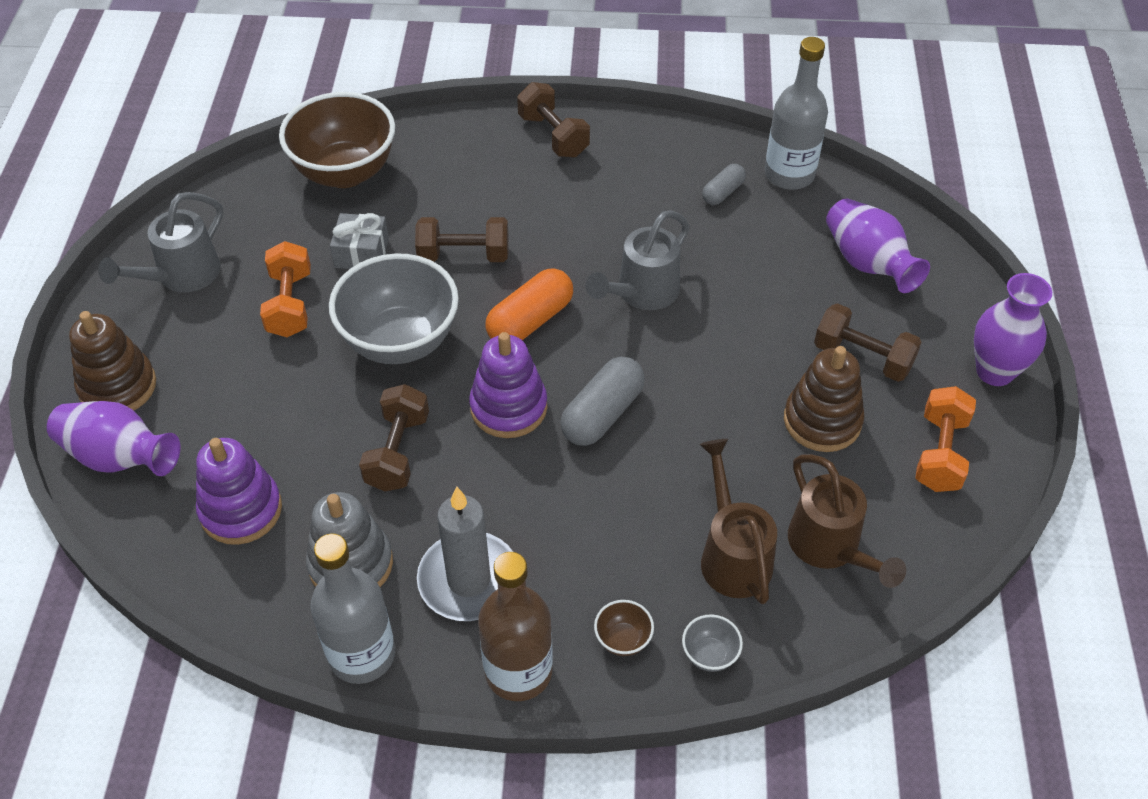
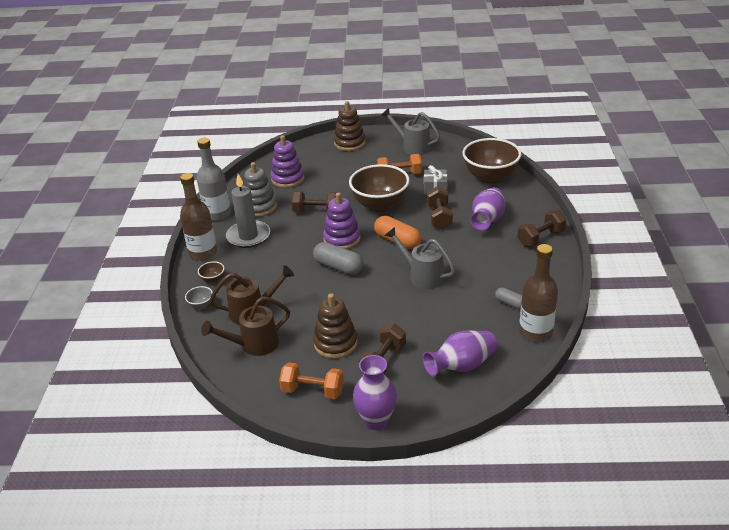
camera: 90 degrees right, 15 degrees down
(119, 457) = (314, 149): purple vase -> purple vase (487, 220)
(400, 341) = (380, 205): grey bowl -> brown bowl
(789, 174) = (535, 332): grey bottle -> brown bottle

